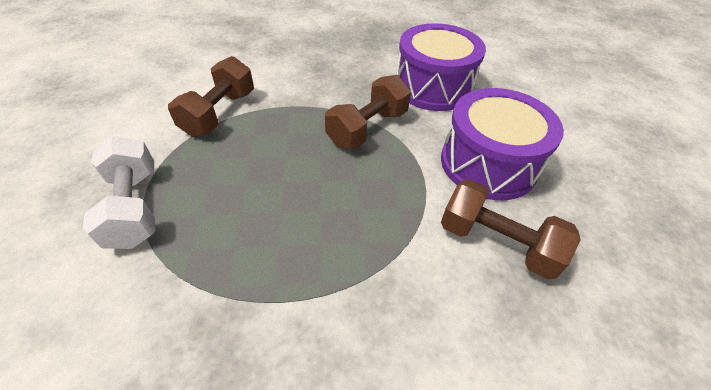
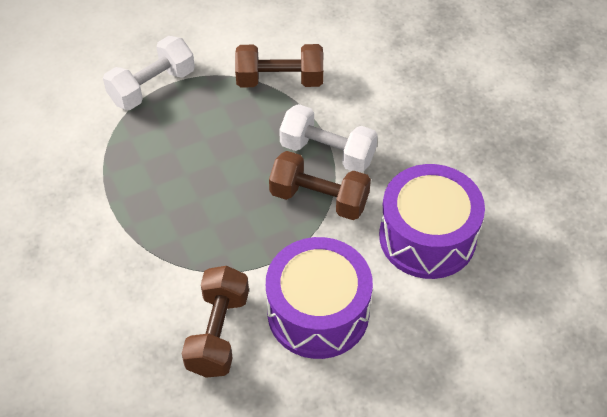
camera: 70 degrees right, 5 degrees up
(321, 110) = (327, 152): none -> white dumbbell

